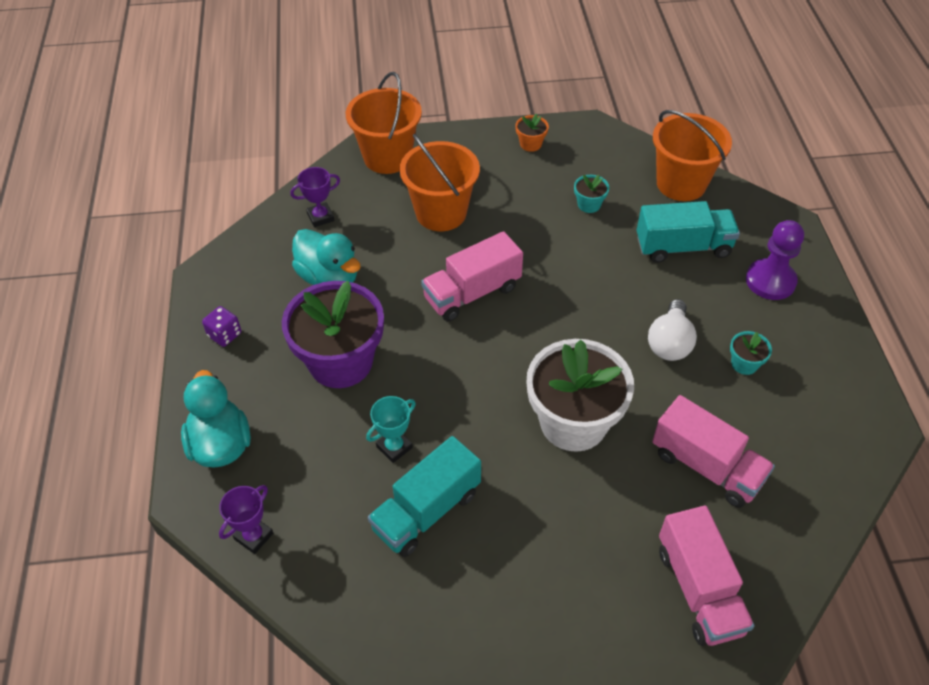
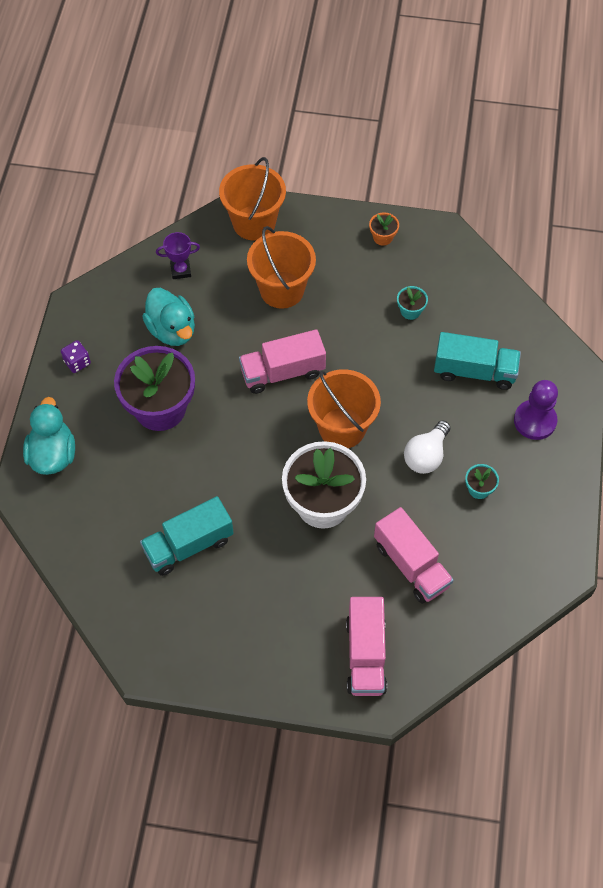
camera: 15 degrees right, 10 degrees up
(254, 536) = (60, 532): purple trophy -> none
(394, 447) = (180, 489): turquoise trophy -> none
(681, 184) = (499, 308): orange bucket -> orange bucket (342, 428)

